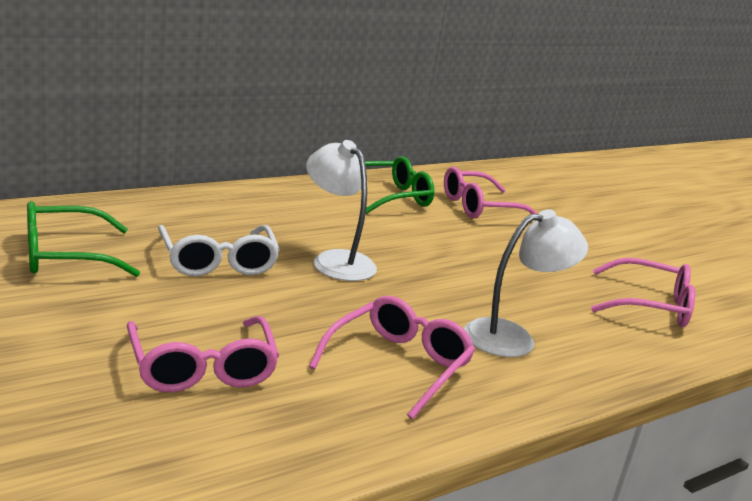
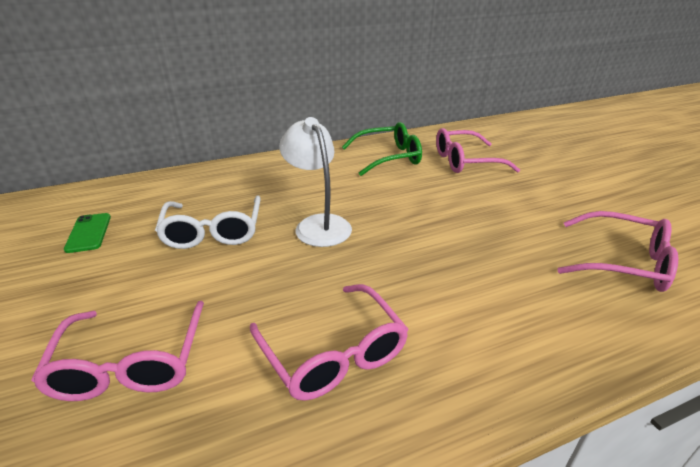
camera: 15 degrees right, 10 degrees up
(65, 256) = (89, 233): green glasses -> green phone
(399, 364) = (333, 354): pink glasses -> pink glasses turned 105 degrees clockwise
(512, 337) = (466, 310): white lamp -> none

